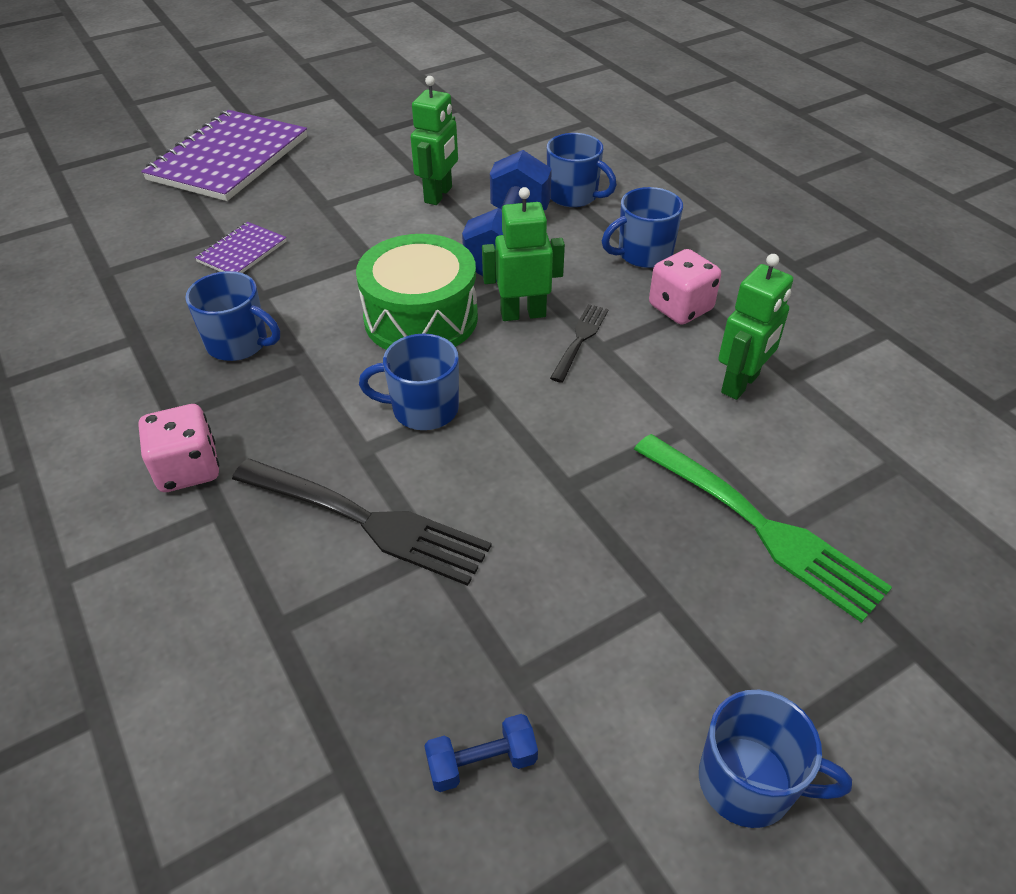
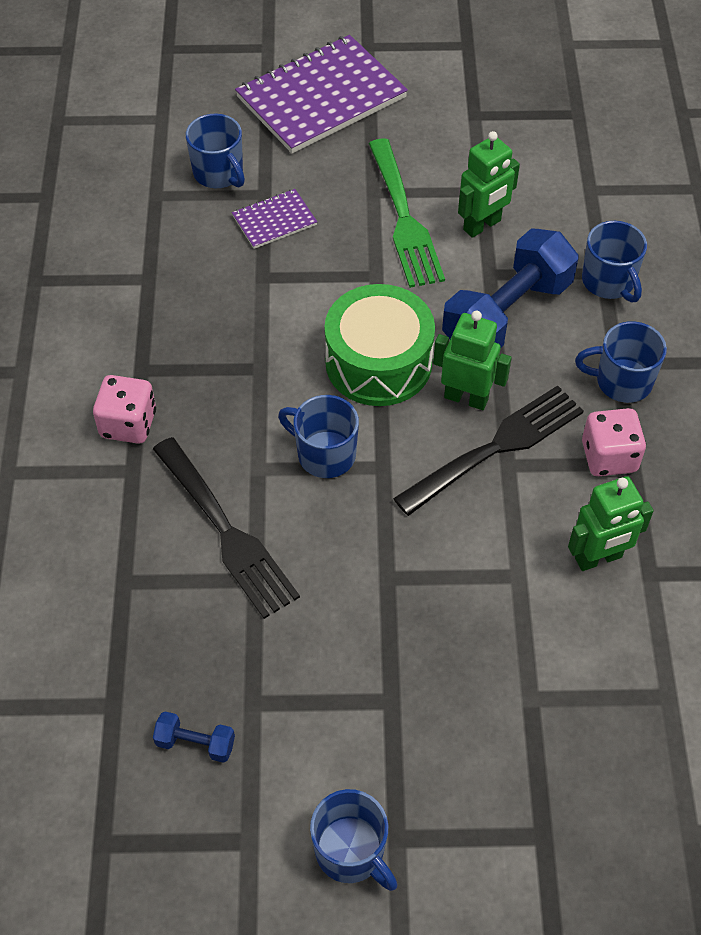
camera: 30 degrees right, 10 degrees up
(239, 343) = (222, 321): blue mug -> blue mug (219, 173)
(580, 340) = (496, 448): black fork -> black fork, size x1.89
(761, 527) = (508, 688): green fork -> green fork (404, 218)

